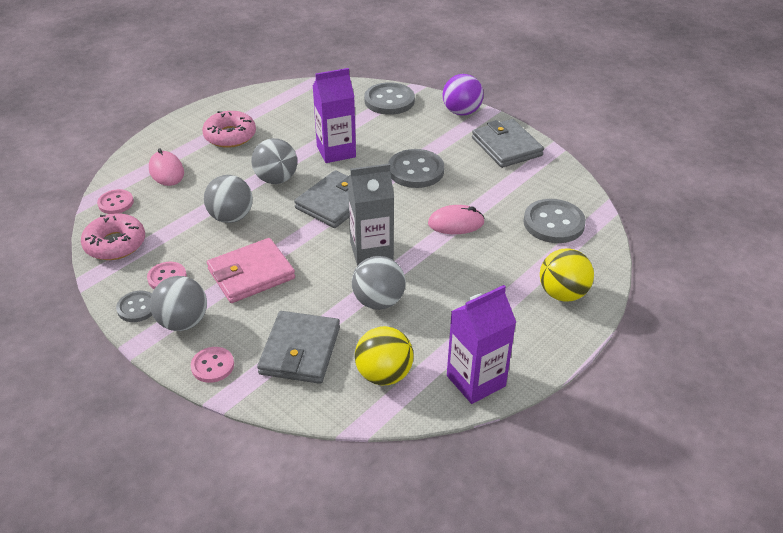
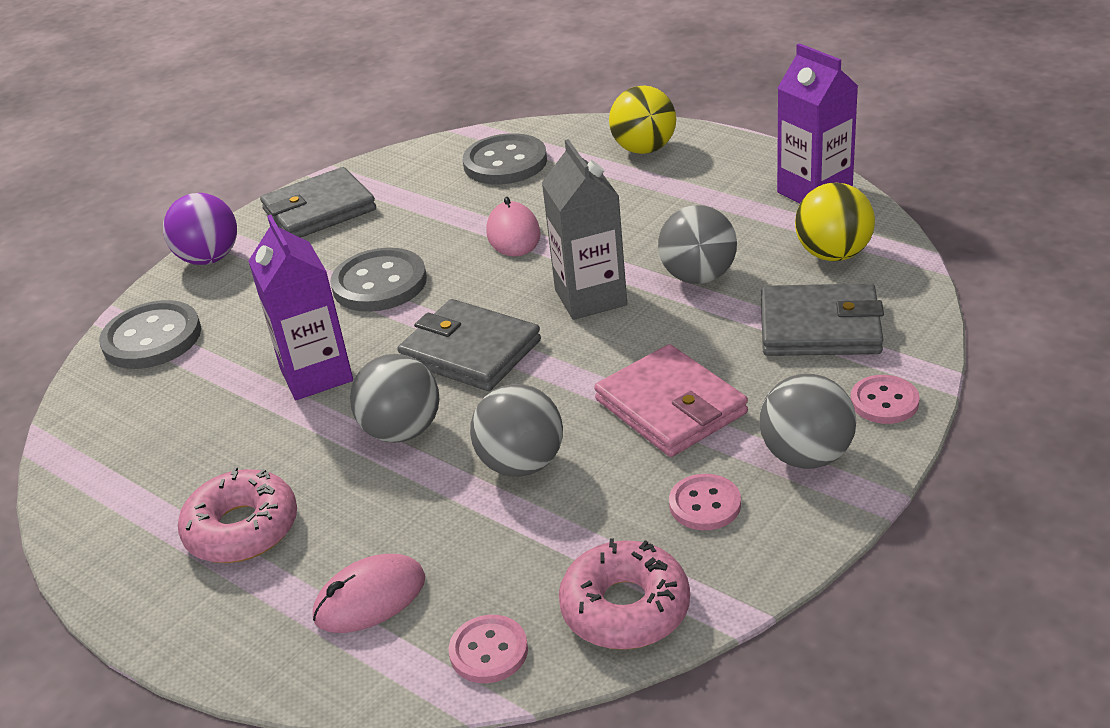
camera: 90 degrees left, 5 degrees down
(137, 307) = (791, 521): grey button -> none

